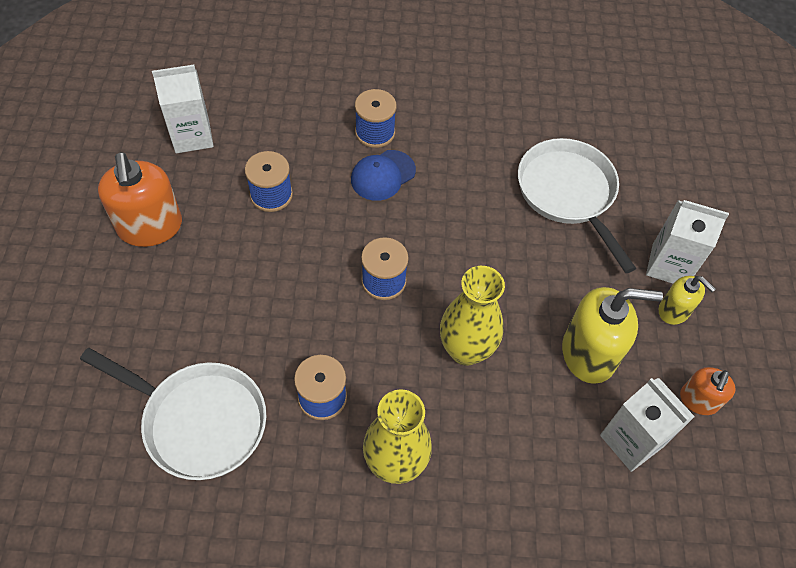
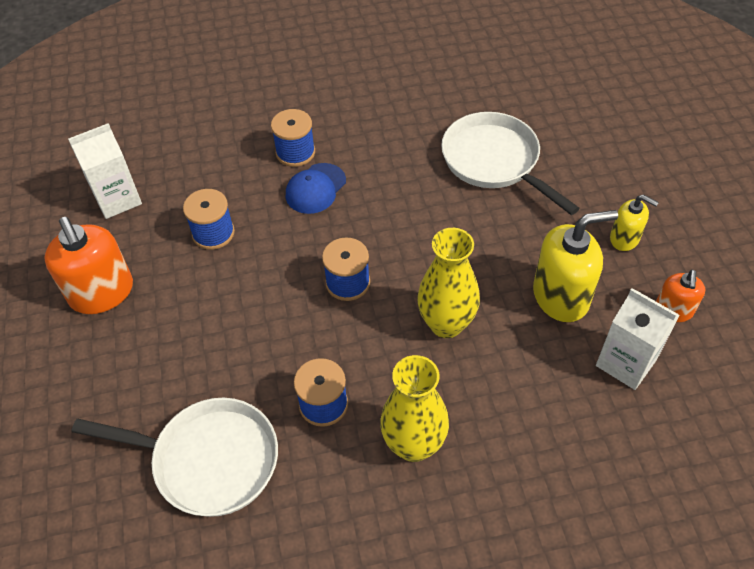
camera: 10 degrees left, 5 degrees down
(669, 265) = (606, 200): white carton -> none

